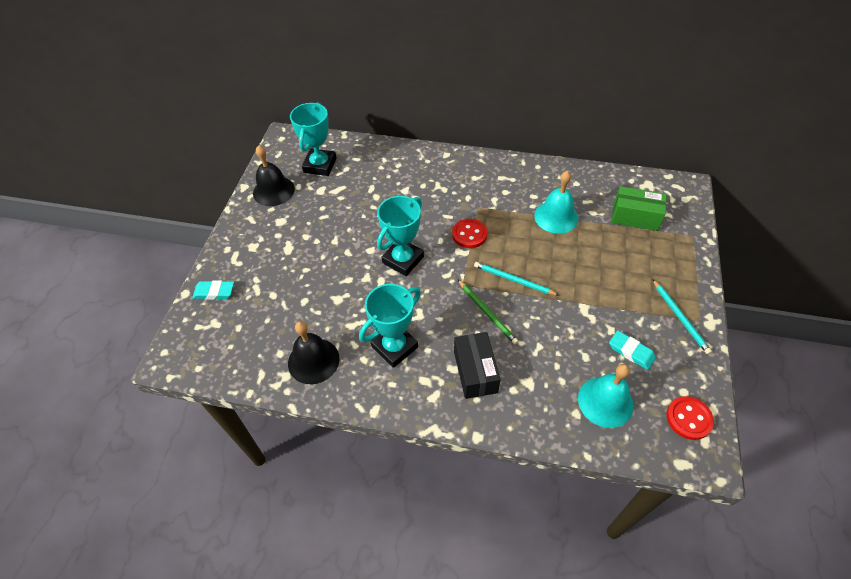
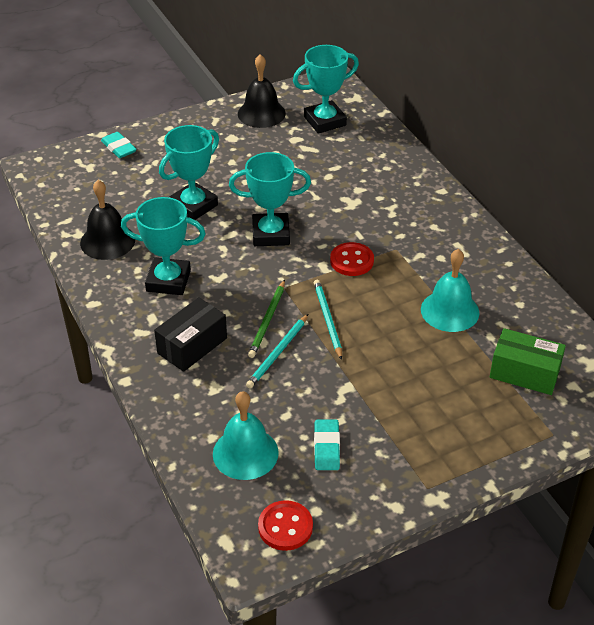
camera: 50 degrees right, 10 degrees down
(329, 285) = (193, 206): none -> turquoise trophy
(635, 217) = (524, 373): green box -> green box turned 45 degrees counterclockwise
(680, 317) = (414, 469): turquoise pencil -> turquoise pencil (277, 353)

